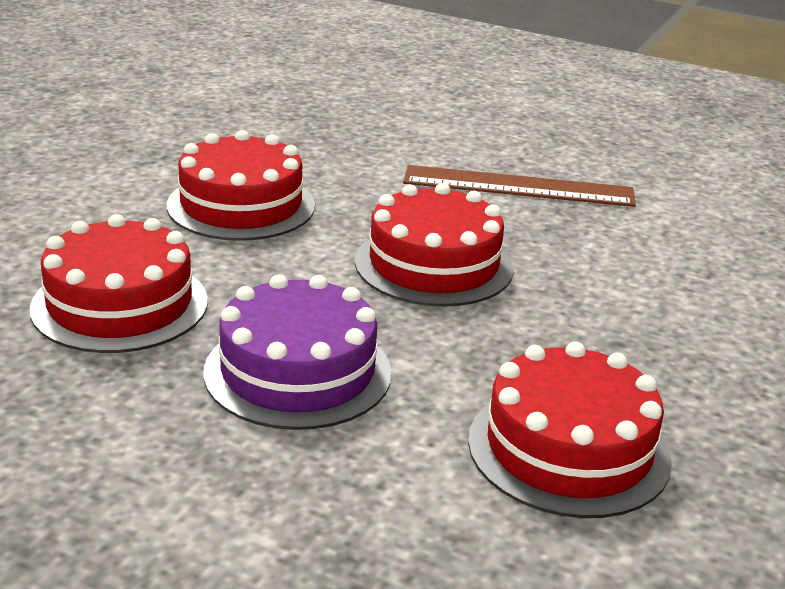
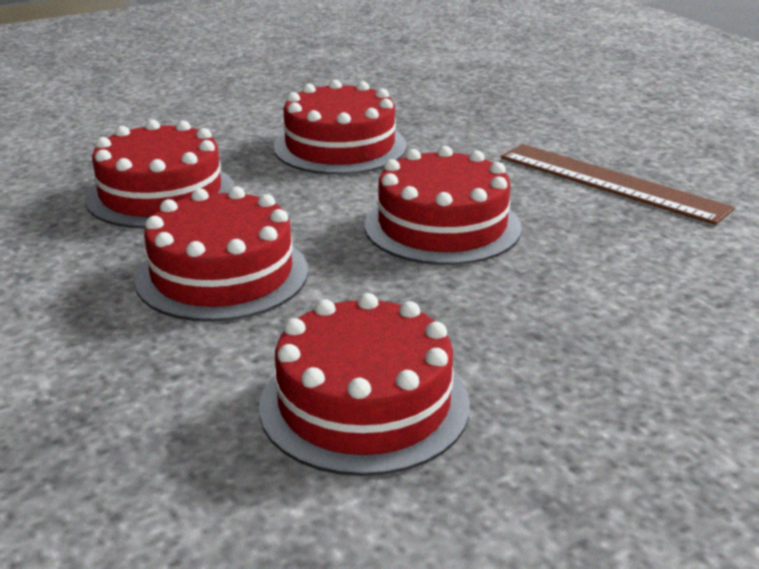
camera: 35 degrees right, 0 degrees up
(298, 372) = (222, 275): purple cake -> red cake

